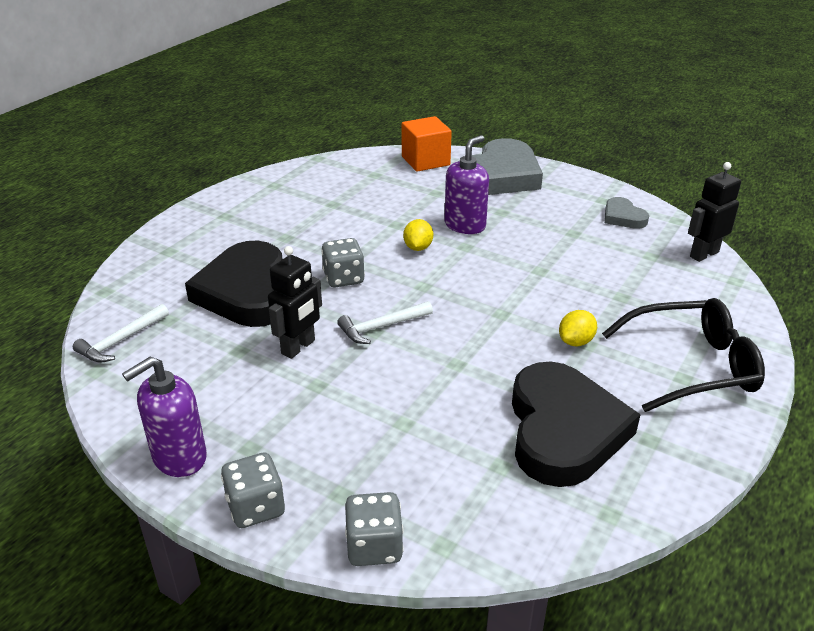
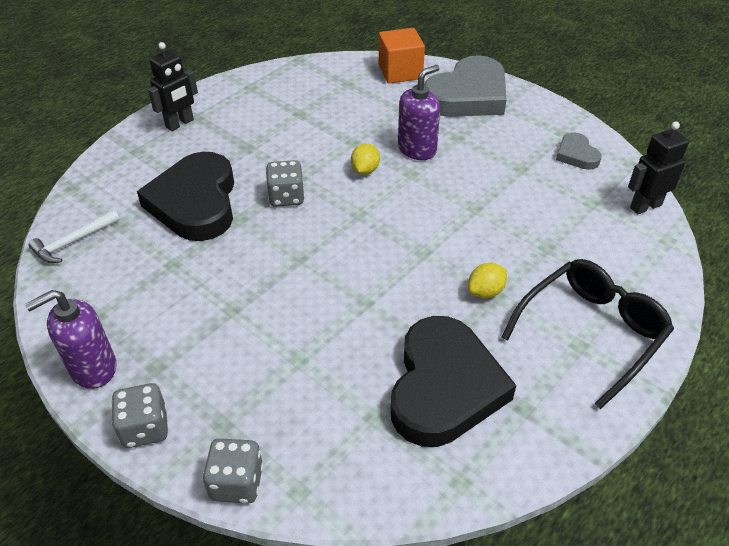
camera: 10 degrees right, 10 degrees up
(298, 347) = (226, 267): black robot -> black robot (180, 124)
(381, 327) = (306, 254): white hammer -> none
(691, 366) = (591, 332): black glasses -> black glasses turned 45 degrees counterclockwise

